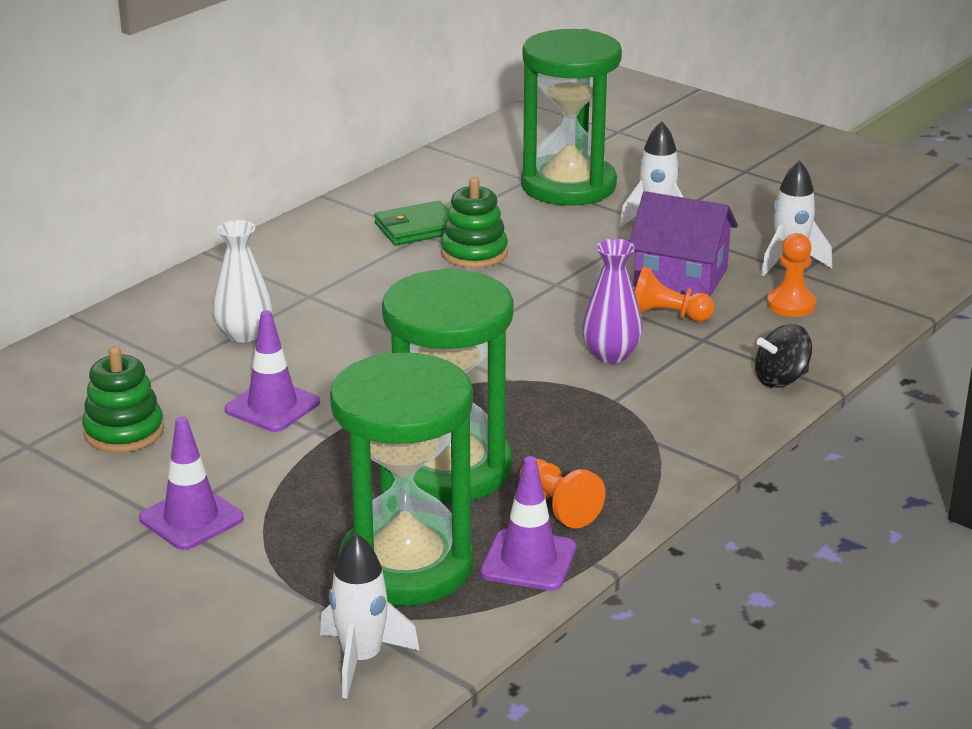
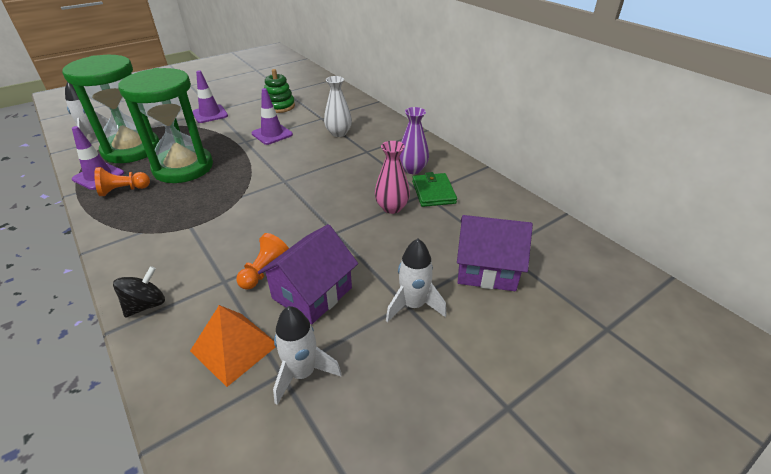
camera: 105 degrees right, 10 degrees up
(474, 253) = (392, 207): green stacking toy -> pink vase
(568, 186) = (486, 269): green hourglass -> purple house
(611, 354) = (237, 236): purple vase -> purple vase (412, 169)
(781, 379) = (146, 305): black spinning top -> black spinning top turned 45 degrees clockwise
(791, 305) = (234, 347): orange pawn -> orange pyramid

